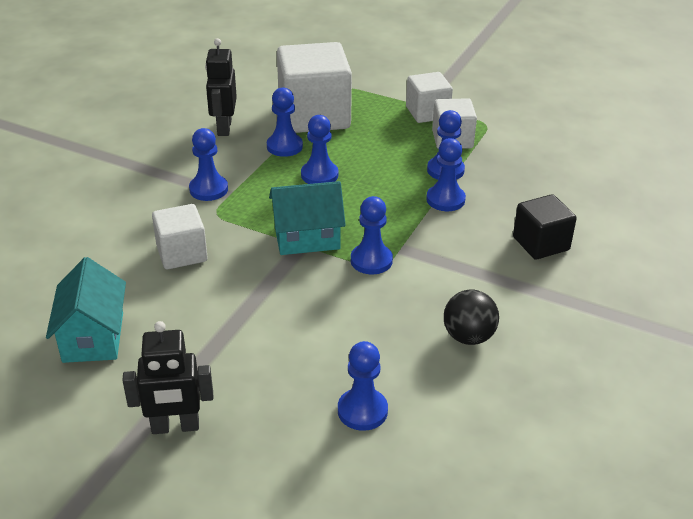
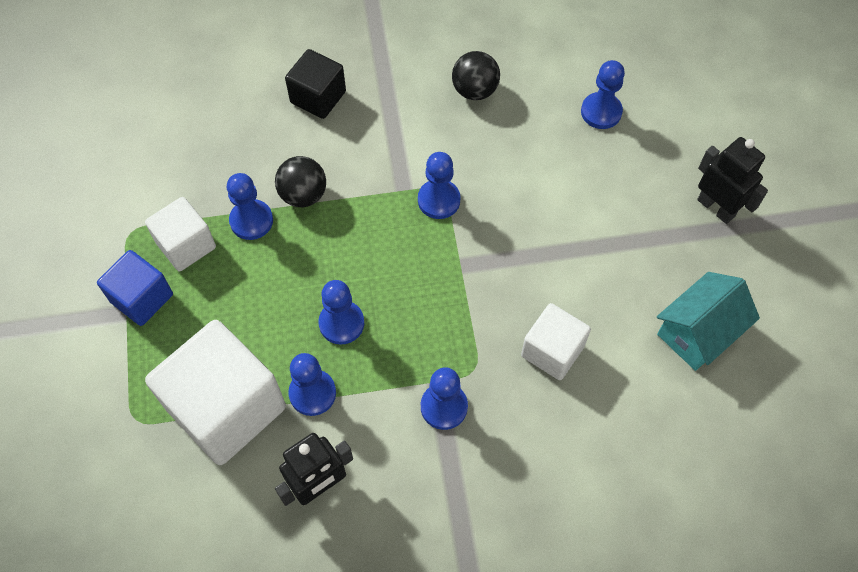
camera: 125 degrees left, 25 degrees up
(307, 238) = (448, 267): turquoise house -> none
(427, 113) = (142, 298): white cube -> blue cube
(445, 199) = (303, 195): blue pawn -> black ball

